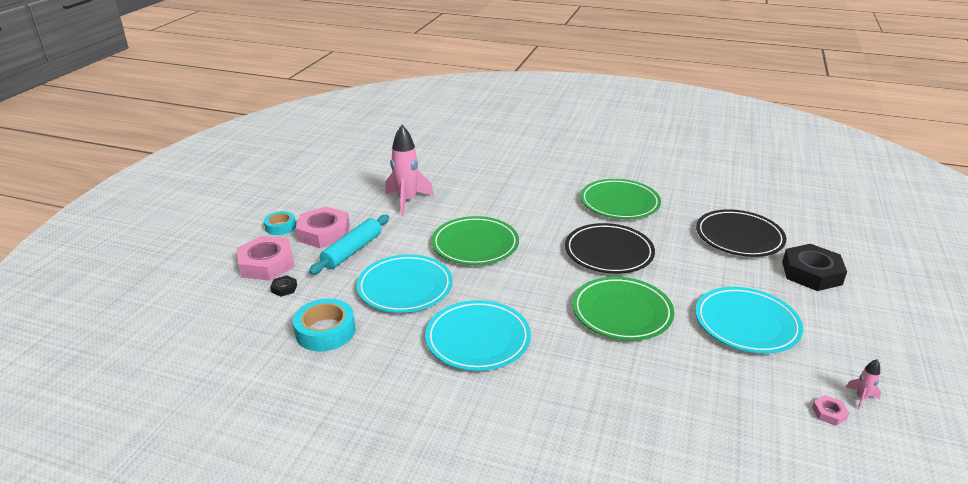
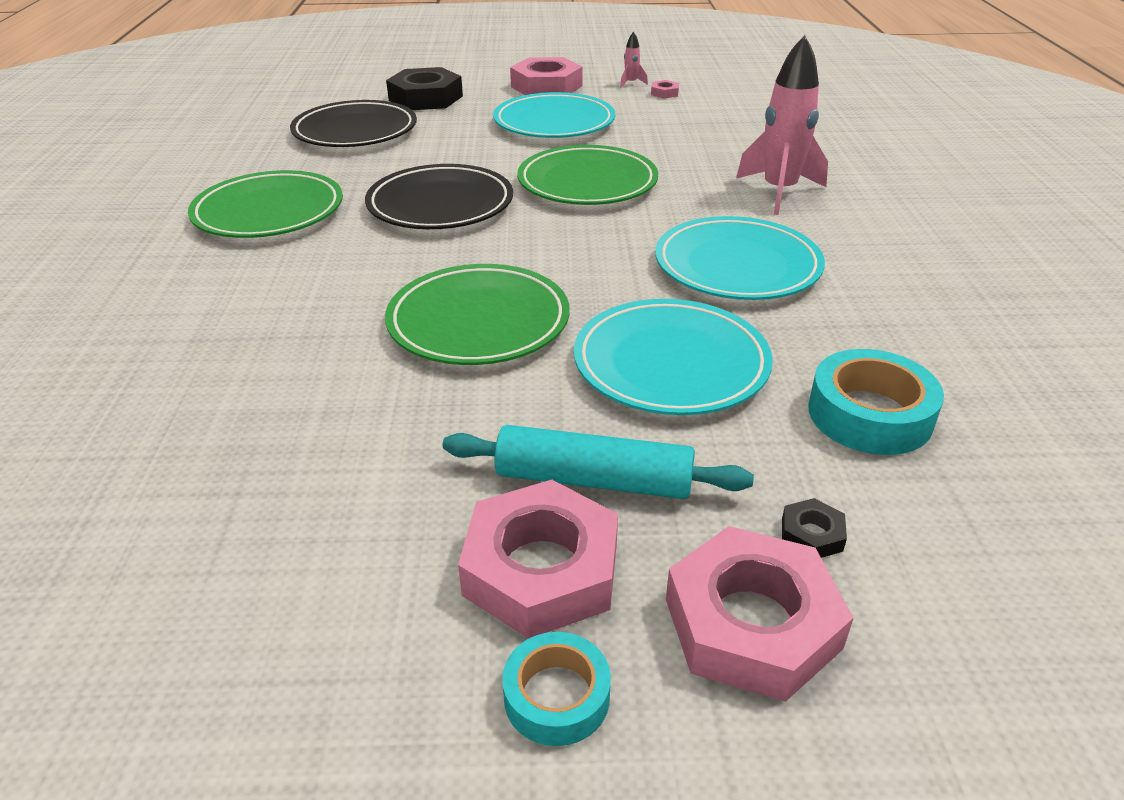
camera: 110 degrees left, 5 degrees up
(407, 201) = (315, 466): pink rocket -> pink rocket (779, 192)
(847, 340) = (546, 86): none -> pink nut

